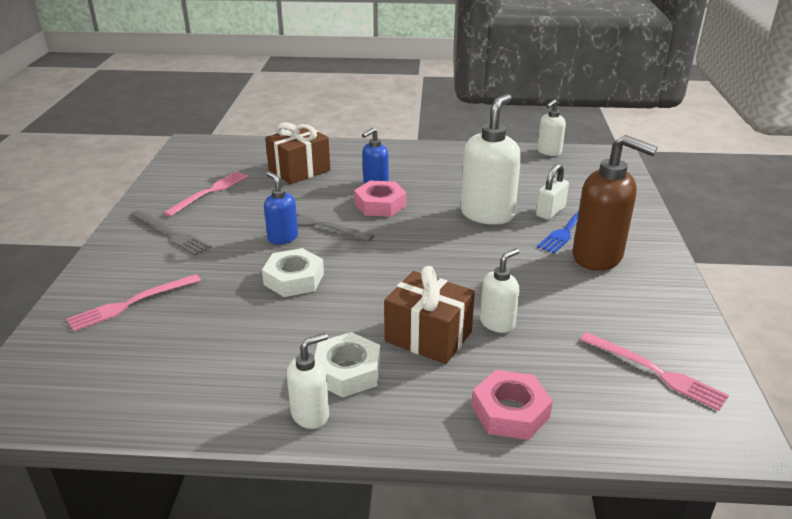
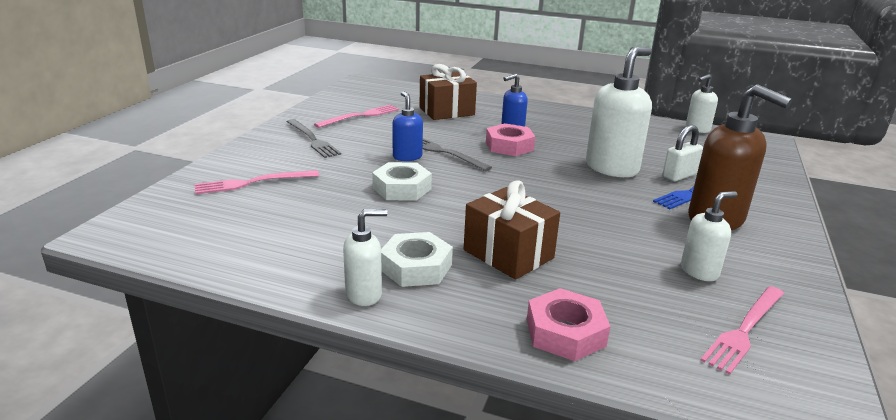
camera: 15 degrees right, 5 degrees down
(497, 323) = (584, 255): white soap dispenser -> white soap dispenser (699, 271)
(655, 372) = (744, 330): pink fork -> pink fork turned 75 degrees clockwise

